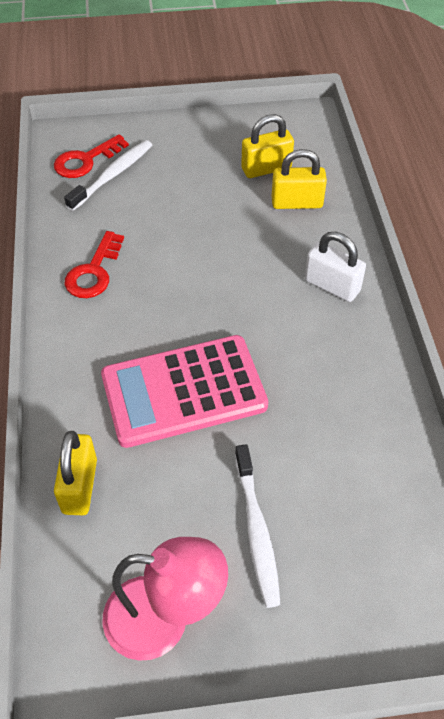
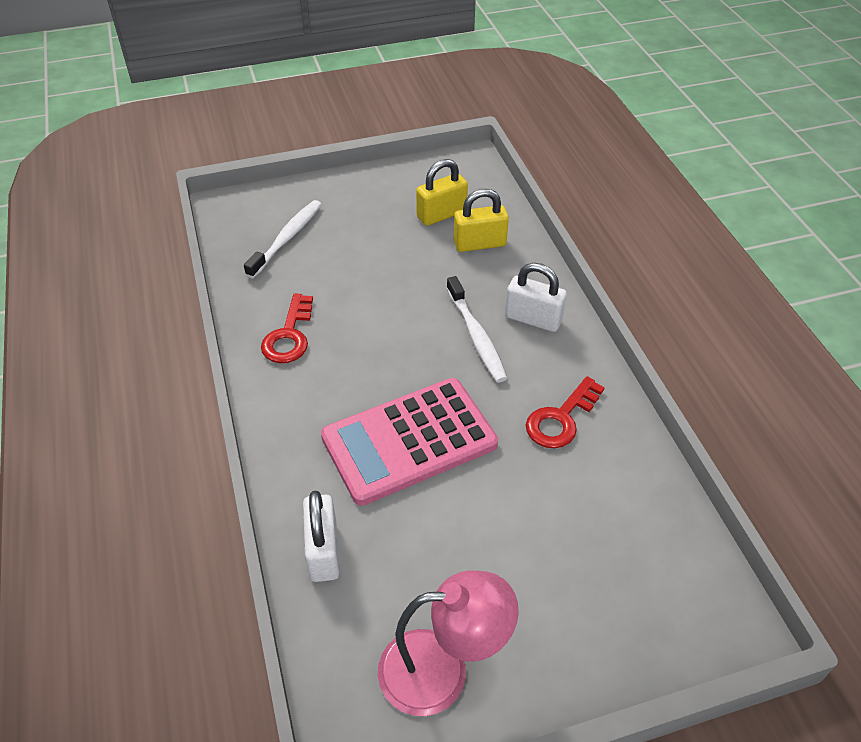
camera: 10 degrees left, 5 degrees down
(80, 486) = (323, 551): yellow padlock -> white padlock
(85, 160) = (255, 227): red key -> red key (561, 419)
(257, 530) = (515, 566): white toothbrush -> white toothbrush (476, 336)

